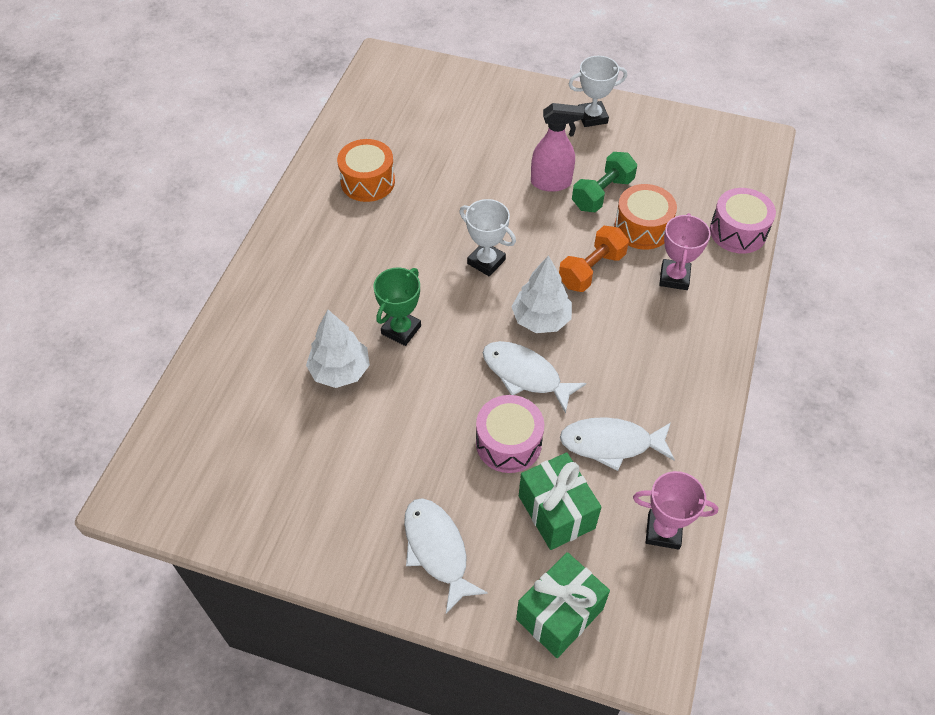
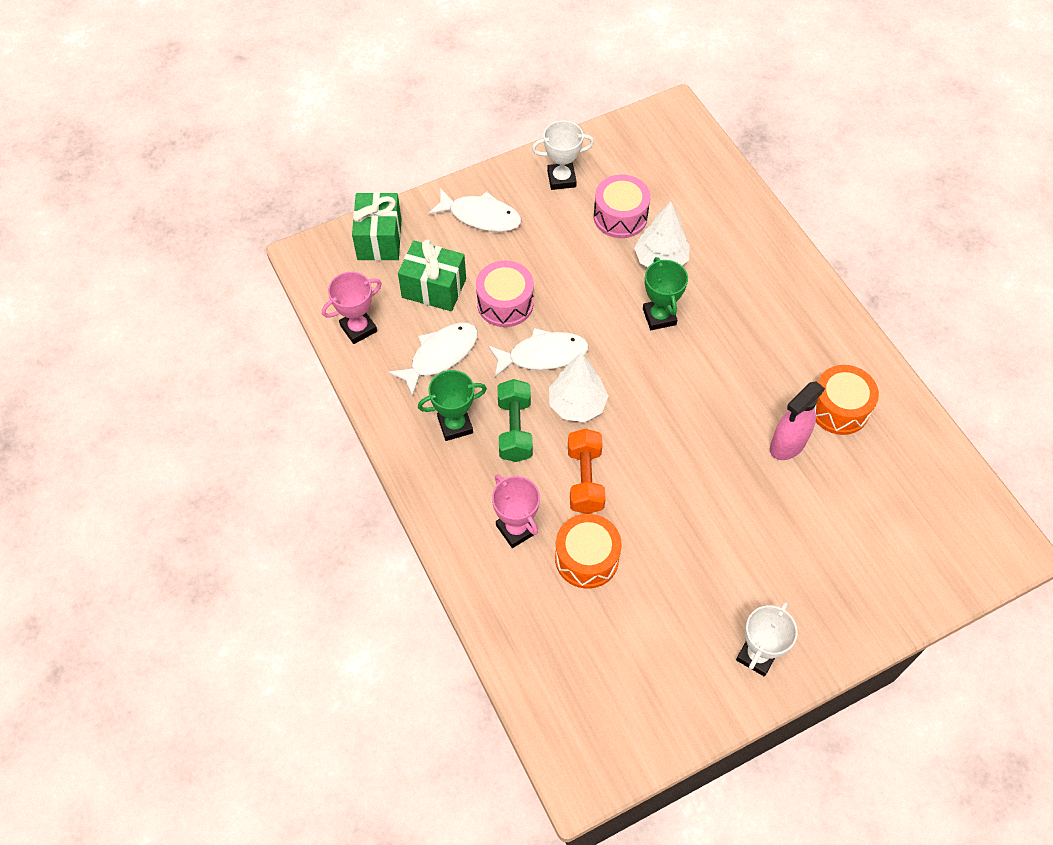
camera: 135 degrees right, 5 degrees up
(486, 261) = (667, 417): white trophy -> white trophy (561, 179)
(551, 183) = (705, 539): pink spray bottle -> pink spray bottle (787, 445)
(602, 193) = (654, 566): green dumbbell -> green dumbbell (515, 429)
(652, 378) = (455, 425): none -> green trophy
(738, 232) = (505, 627): pink drum -> pink drum (620, 216)

